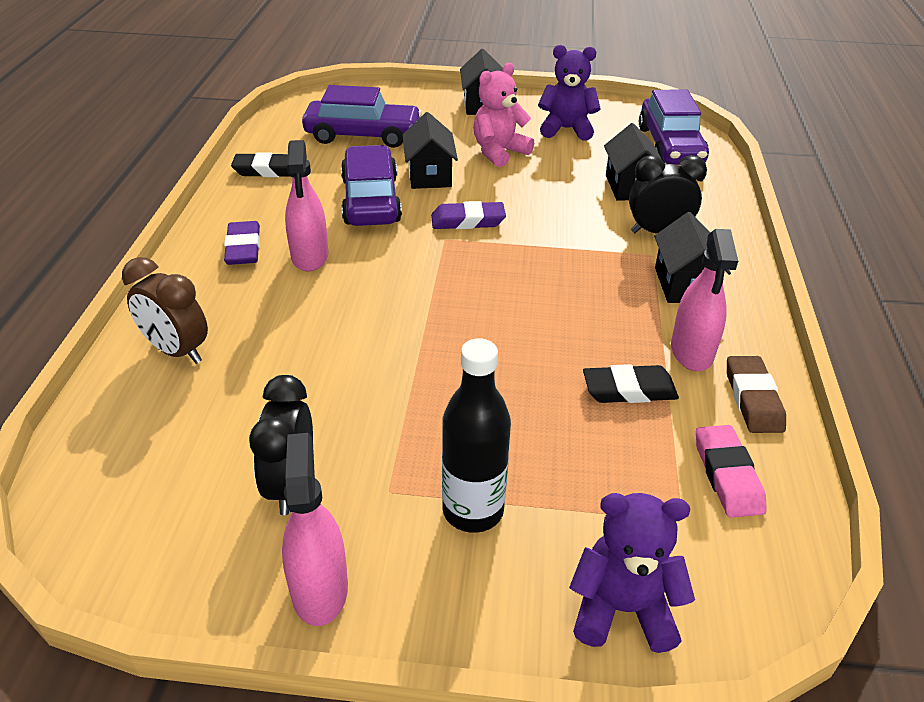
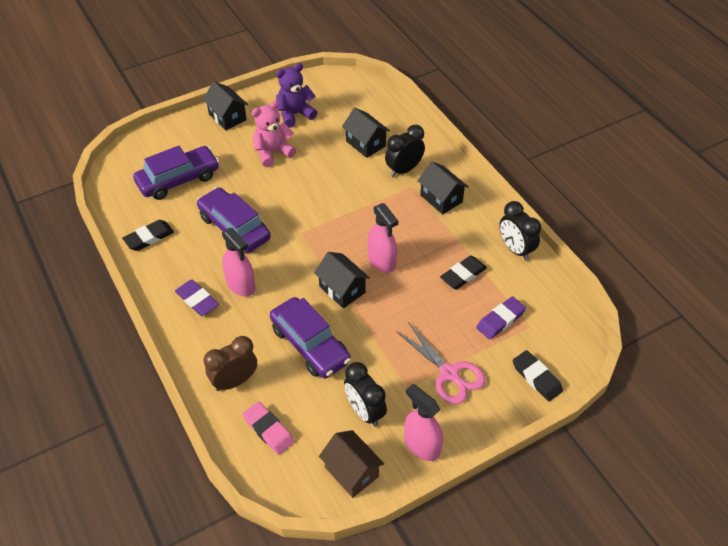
camera: 35 degrees left, 10 degrees up
(177, 351) = (234, 381): brown clock -> brown clock turned 150 degrees clockwise
(178, 557) = (351, 472): none -> brown house
(429, 175) = (249, 191): black house -> black house (342, 289)
(468, 221) = (302, 214): purple eraser -> purple eraser (500, 320)
(473, 510) = (449, 373): black bottle -> pink scissors
(499, 152) = (273, 152): pink teddy bear -> pink teddy bear turned 45 degrees clockwise
(622, 609) = (536, 378): purple teddy bear -> black eraser
(670, 146) = (362, 100): purple car -> purple car (310, 345)
(692, 352) = (473, 238): pink spray bottle -> pink spray bottle (381, 261)
(727, 475) = (531, 294): pink eraser -> pink eraser (268, 430)
(753, 399) = (515, 249): brown eraser -> black clock

